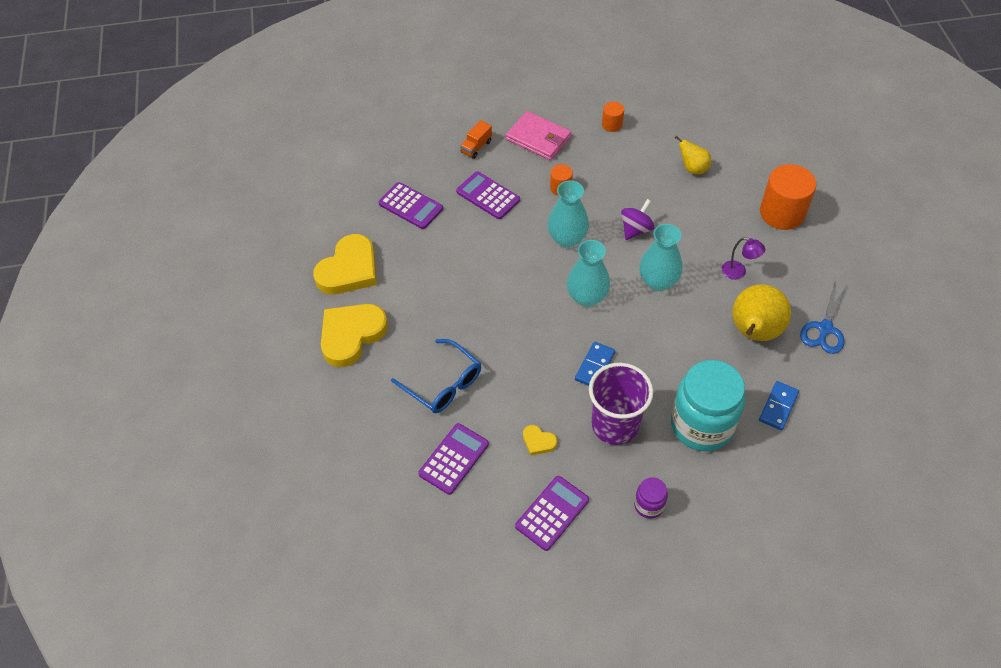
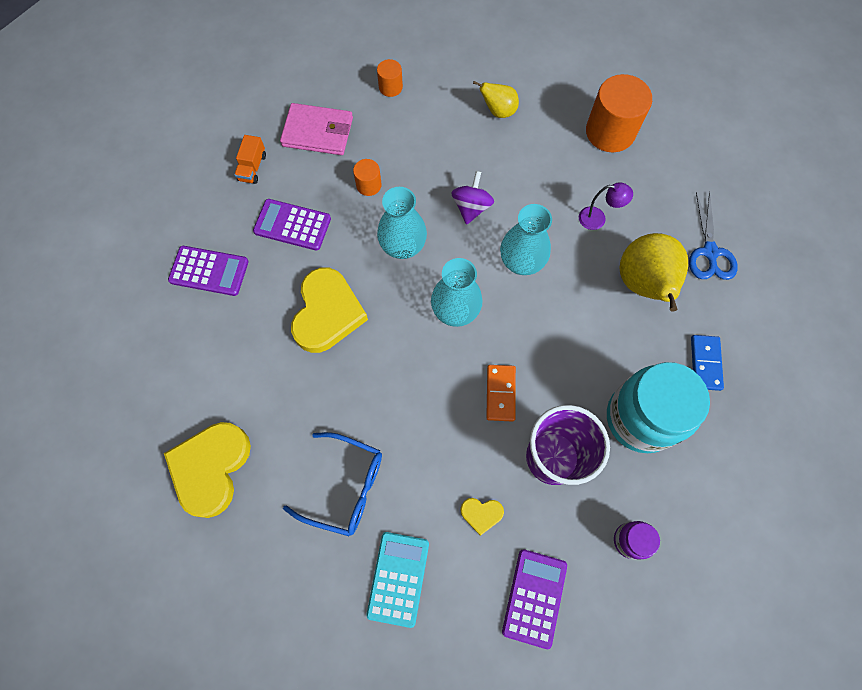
camera: 25 degrees left, 15 degrees up
(349, 269) = (171, 382): yellow heart -> yellow heart (327, 313)
(453, 459) = (398, 578): purple calculator -> turquoise calculator
(594, 366) = (500, 393): blue domino -> orange domino

